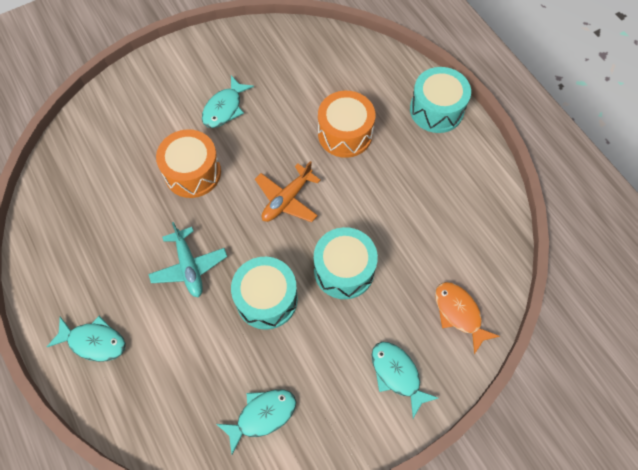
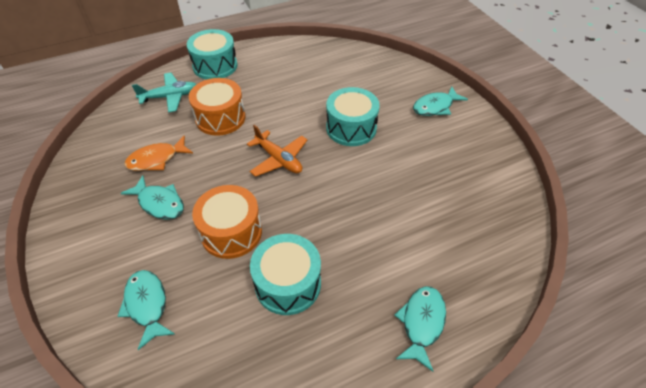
camera: 85 degrees left, 15 degrees down
(189, 267) = (340, 235): turquoise plane -> turquoise plane (170, 97)
(262, 416) = (478, 184): turquoise fish -> turquoise fish (147, 305)
(266, 299) = (375, 177): turquoise drum -> turquoise drum (288, 284)
(459, 313) = (388, 73): orange fish -> orange fish (156, 159)

